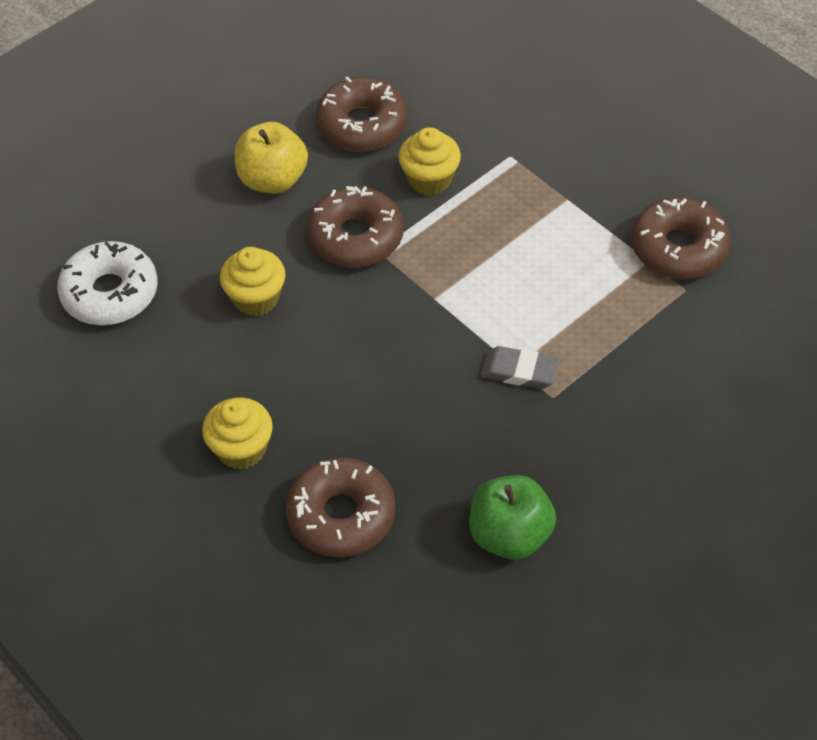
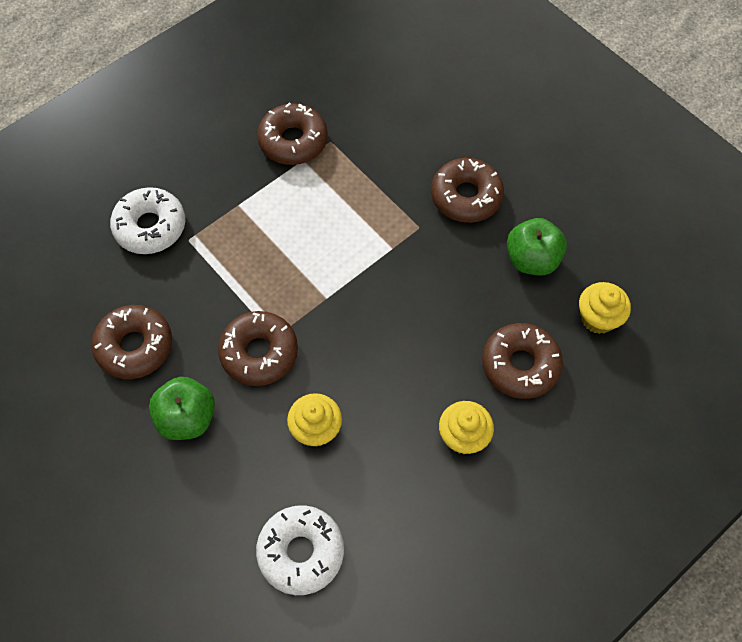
camera: 90 degrees left, 10 degrees up
(273, 179) = (187, 418): yellow apple -> green apple
(429, 179) = (204, 297): yellow cupcake -> yellow cupcake (598, 318)
(520, 371) = (396, 245): grey eraser -> none
(525, 119) = (150, 227): none -> white donut
(611, 453) = (466, 196): none -> brown donut

